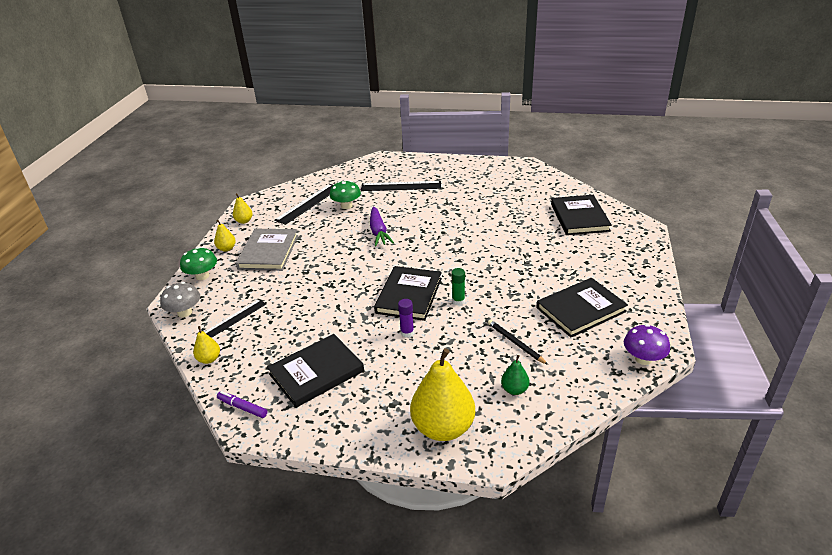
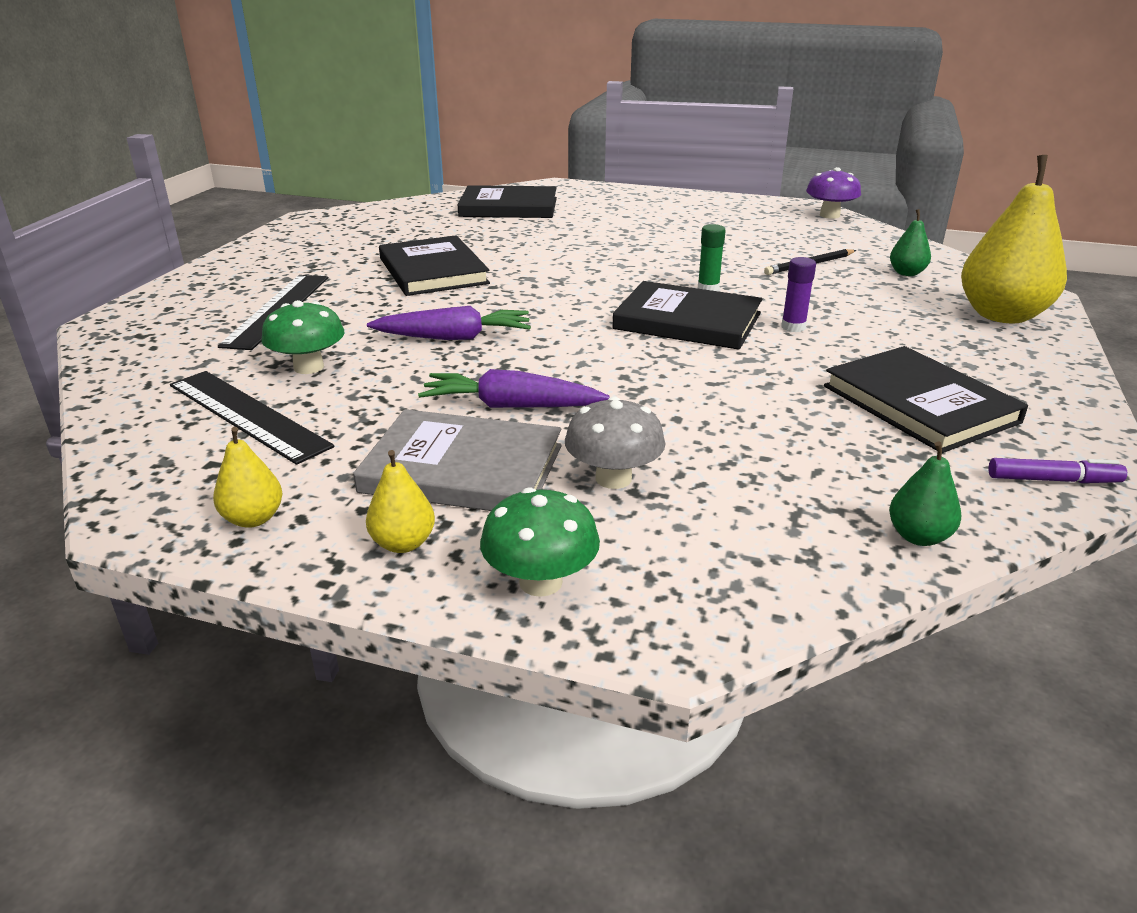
camera: 85 degrees left, 5 degrees down
(184, 312) = (727, 600): grey mushroom -> grey mushroom (613, 478)
(209, 359) = (918, 536): yellow pear -> green pear
(235, 318) = (755, 507): black ruler -> none
(242, 407) = (1053, 480): purple marker -> purple marker turned 120 degrees counterclockwise
(314, 255) = (511, 406): none -> purple carrot
(580, 309) = (734, 229): black book -> black book (433, 271)

